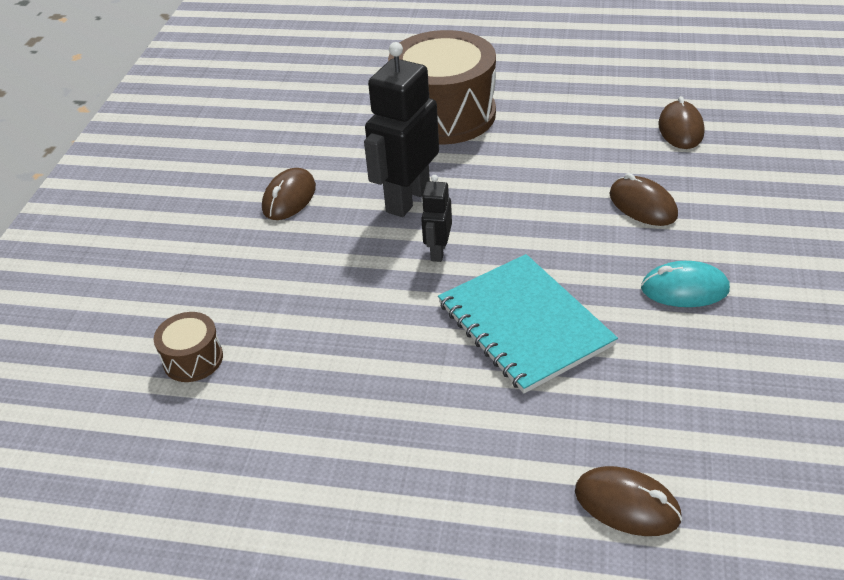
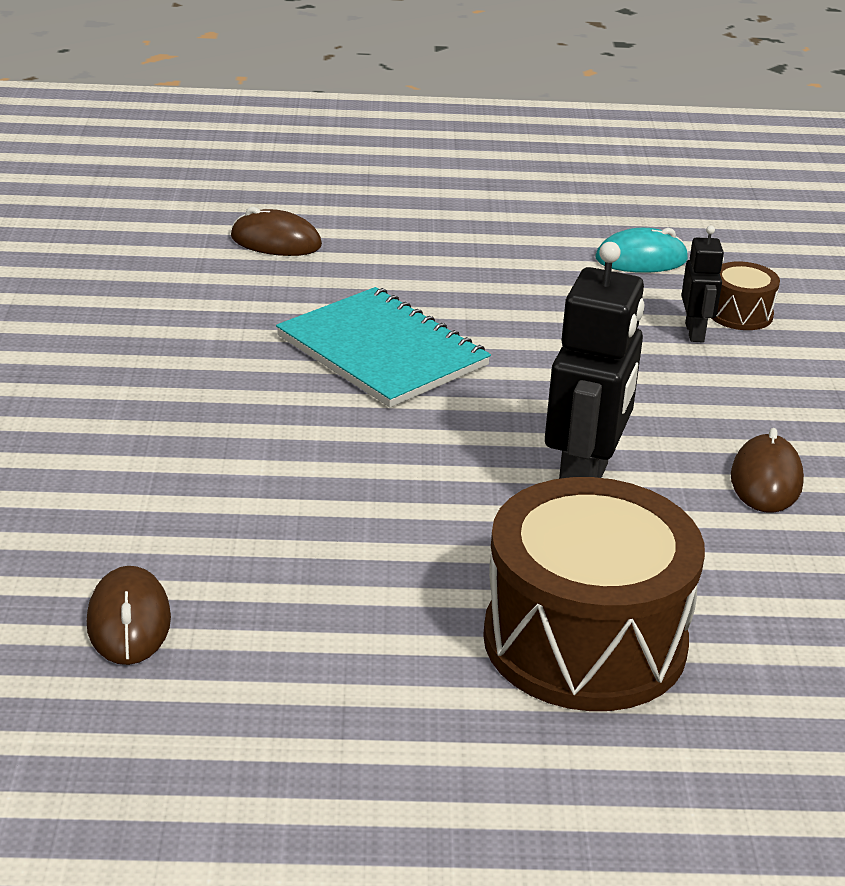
camera: 165 degrees right, 10 degrees down
(438, 251) = (510, 418): black robot -> black robot (695, 332)
(642, 205) = (222, 485): brown mouse -> none
(684, 289) = (186, 388): turquoise mouse -> turquoise mouse (641, 259)

